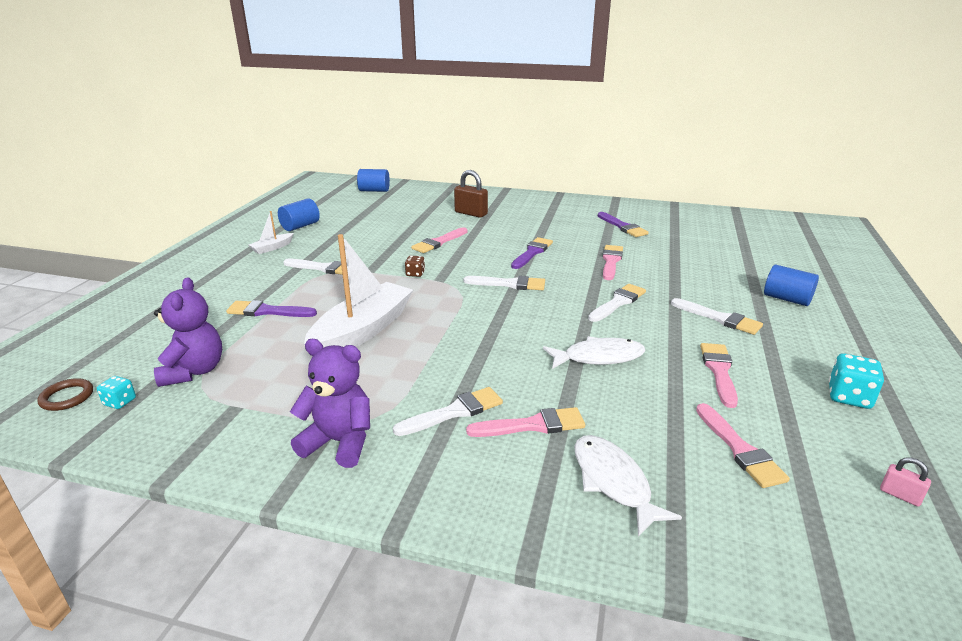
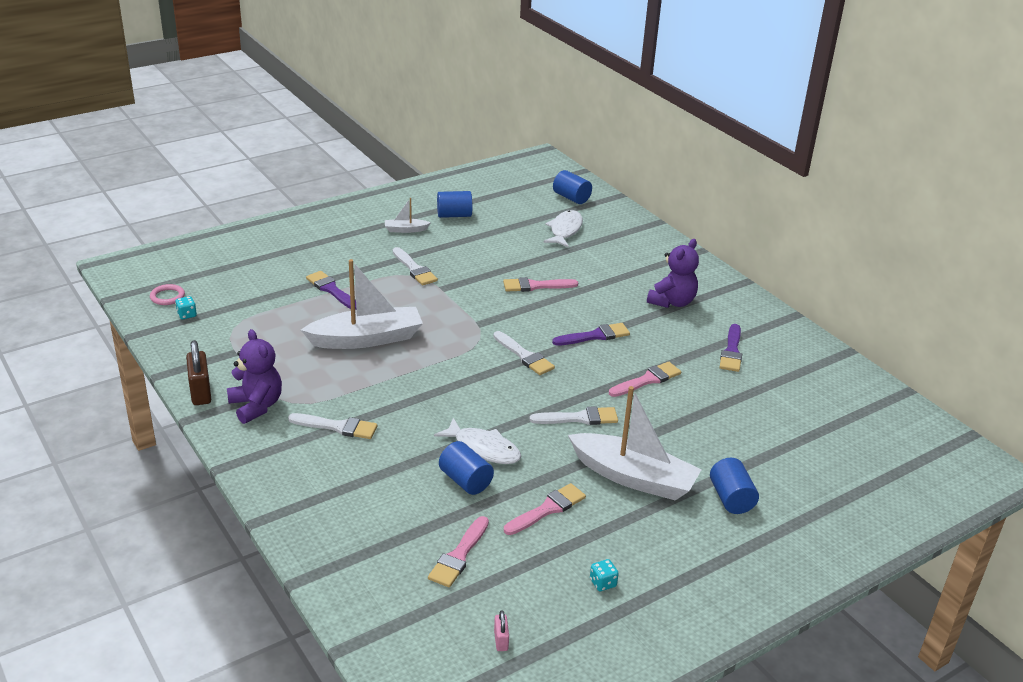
camera: 40 degrees right, 5 degrees up
(67, 397) = (167, 297): brown ring -> pink ring
(194, 371) = (241, 315): purple teddy bear -> purple teddy bear (672, 302)
(415, 274) = (470, 308): brown dice -> none
(471, 213) = (614, 266): brown padlock -> brown padlock (200, 392)
(533, 425) = (367, 463): pink brush -> none
(613, 482) = (356, 520): white fish -> white fish (565, 230)
(631, 388) = (465, 481): none -> blue cylinder
(719, 318) = (633, 477): white brush -> white boat
(849, 397) = (603, 583): turquoise dice -> turquoise dice, size x0.60

